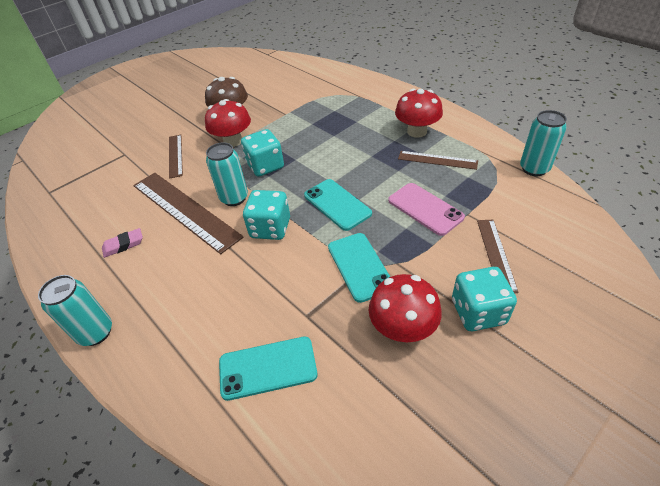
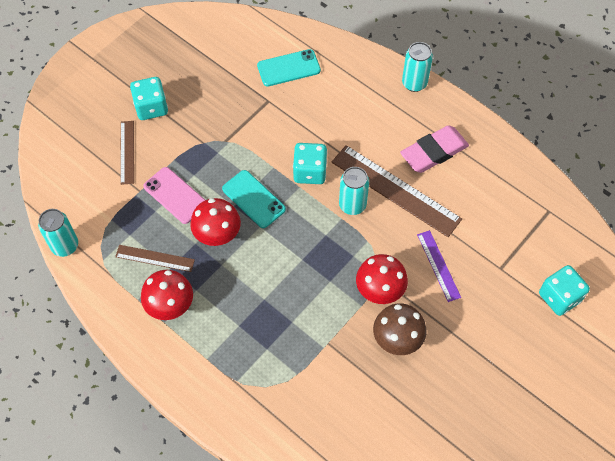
camera: 170 degrees right, 15 degrees up
(123, 245) = (434, 152): pink eraser -> pink eraser, size x1.97
(175, 155) = (438, 265): brown ruler -> purple ruler
(265, 166) = (332, 249): turquoise dice -> turquoise dice (559, 297)
(359, 266) = (232, 138): turquoise phone -> none
(403, 328) = (203, 95): red mushroom -> red mushroom (217, 234)

